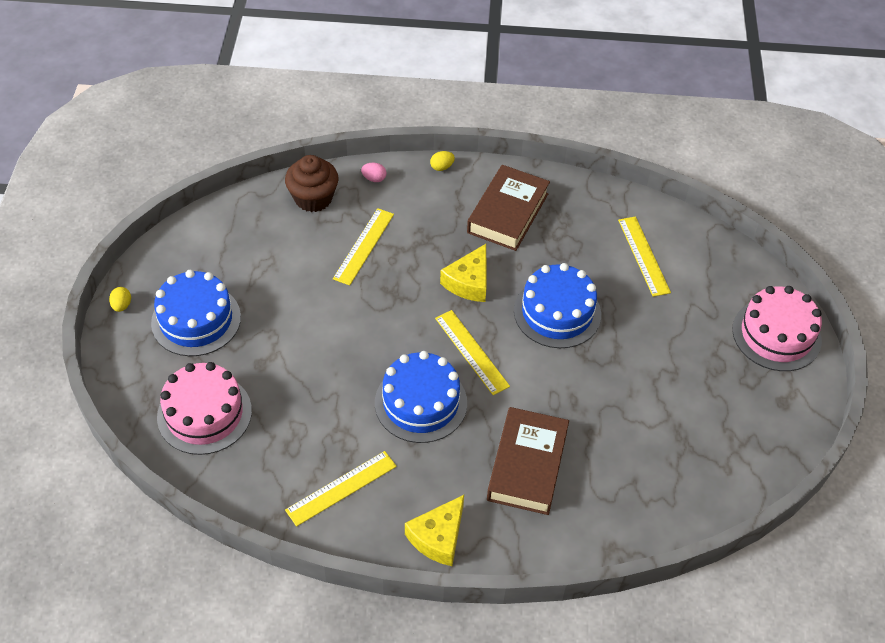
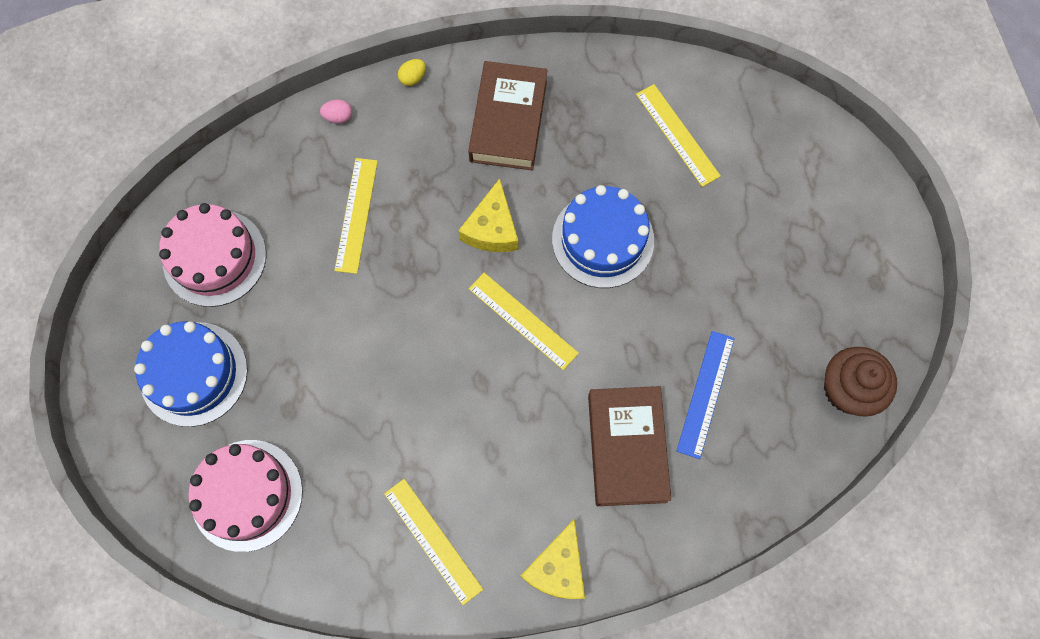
camera: 15 degrees left, 20 degrees up
(122, 305) = (99, 381): yellow egg -> none
(313, 198) = (275, 165): brown cupcake -> brown cupcake (847, 389)
(341, 488) = (432, 541): yellow ruler -> yellow ruler turned 75 degrees counterclockwise
(421, 403) = (486, 404): blue cake -> none
(608, 444) = (706, 394): none -> blue ruler
(776, 335) = (848, 197): pink cake -> pink cake (214, 257)

